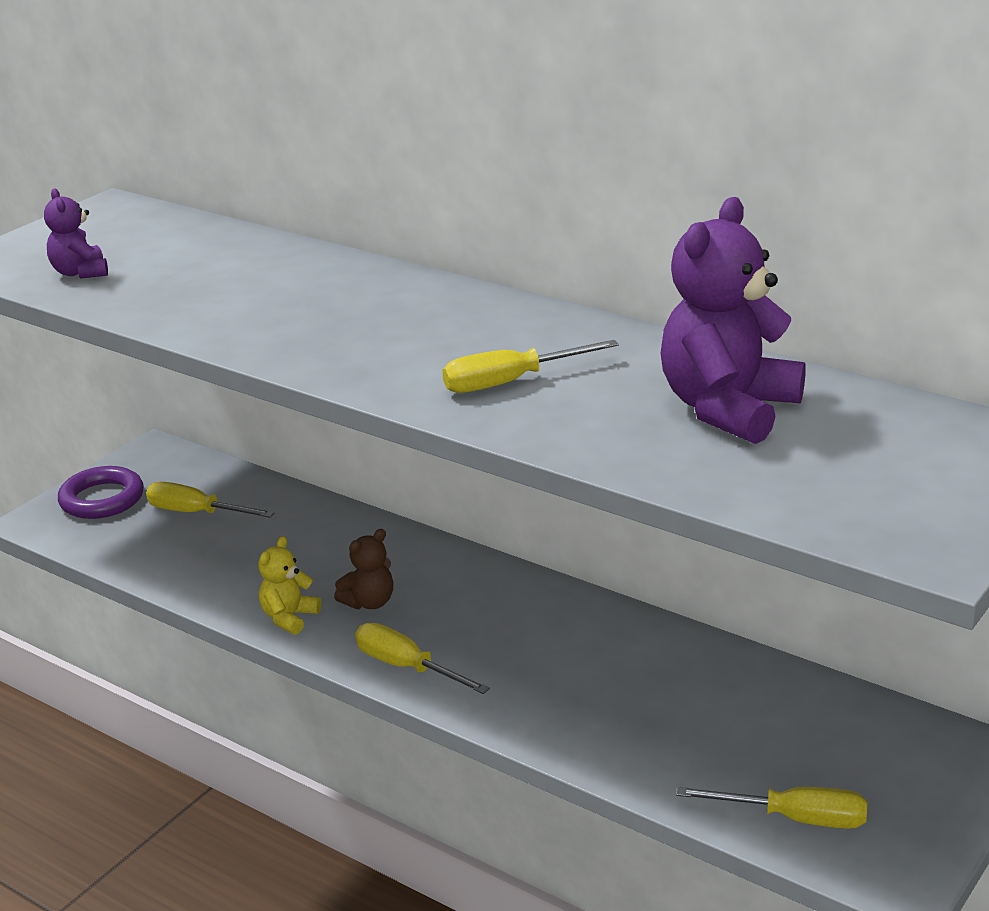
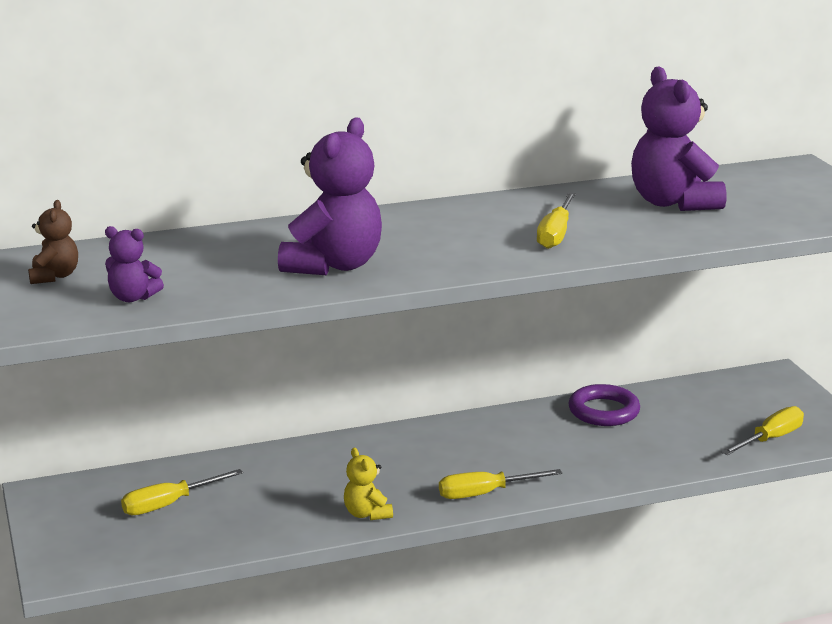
camera: 55 degrees left, 5 degrees down
(102, 499) = (77, 536): purple ring -> purple ring (603, 411)
(263, 316) = (333, 265): none -> purple teddy bear
(369, 602) = (393, 480): brown teddy bear -> brown teddy bear (54, 276)

